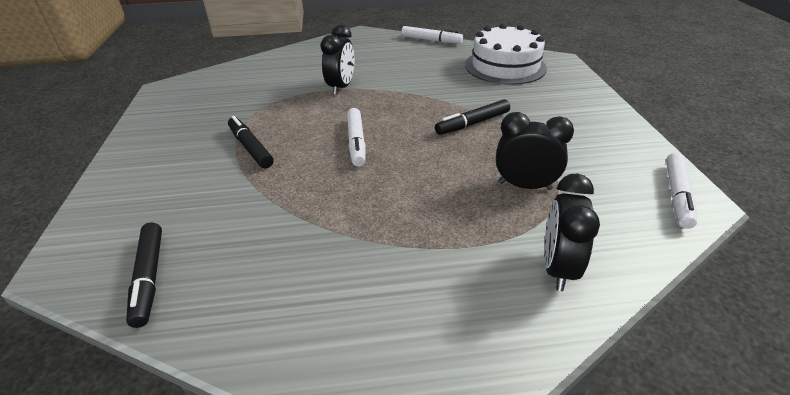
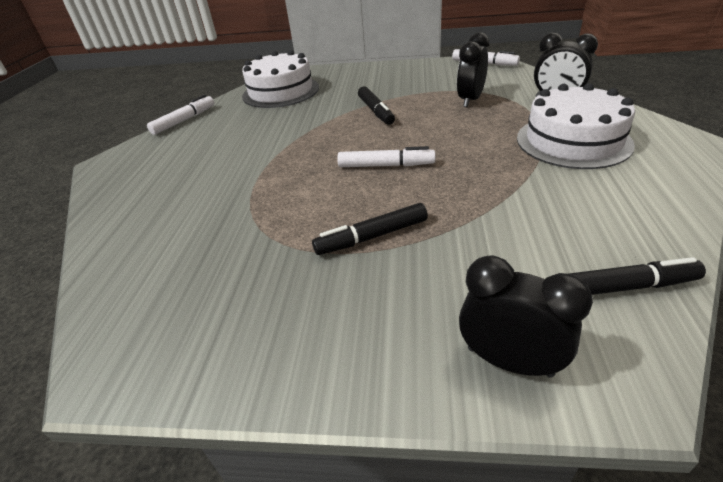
camera: 75 degrees left, 0 degrees up
(341, 87) = (257, 175): black clock -> black clock (509, 361)
(419, 273) = (573, 141): none -> white cake

